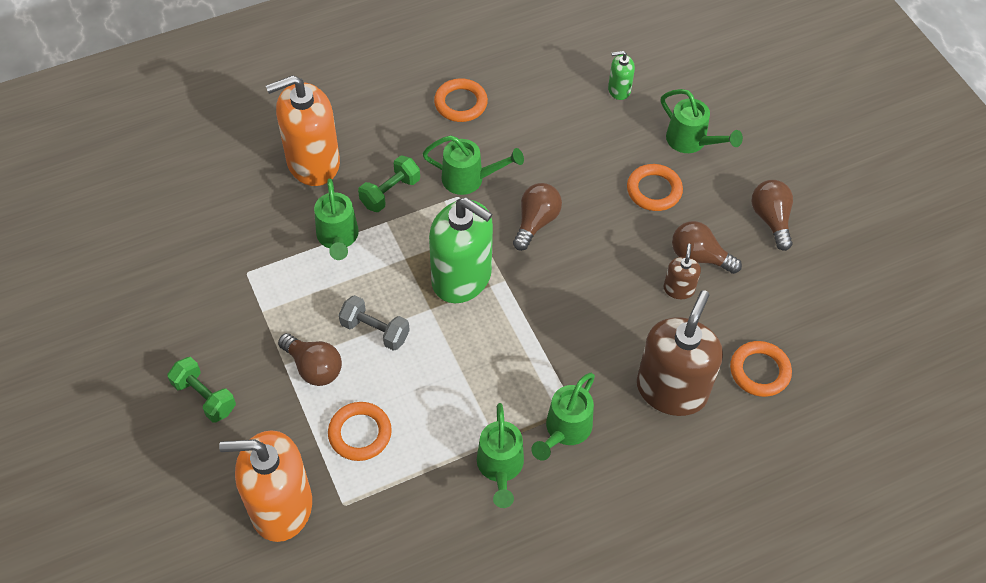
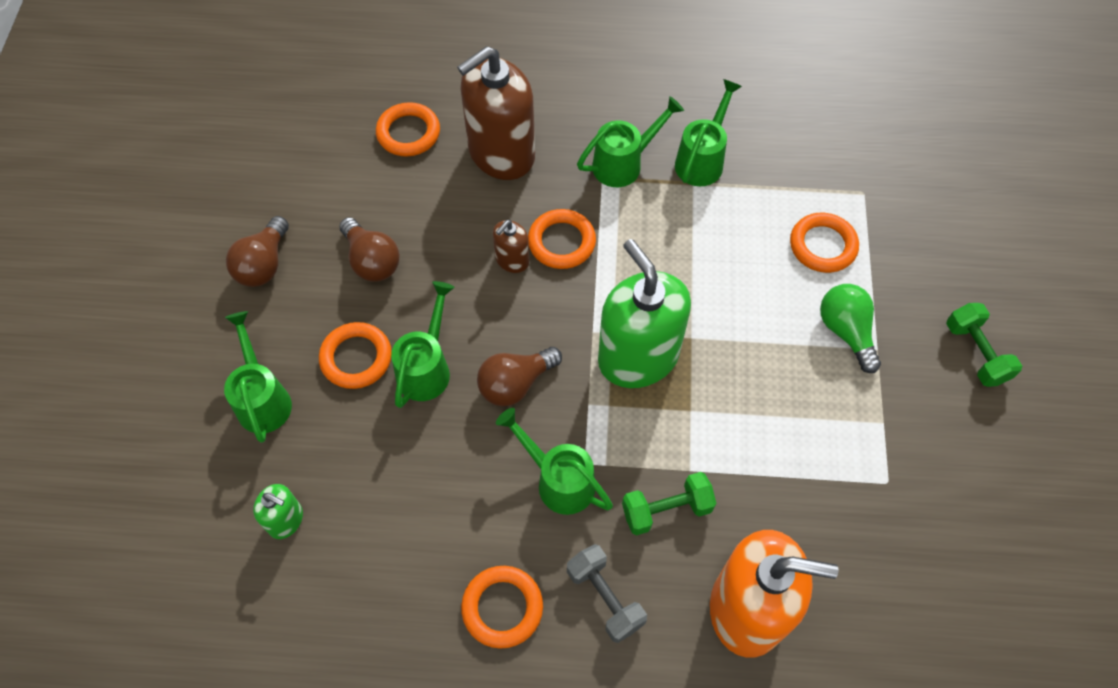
camera: 150 degrees left, 5 degrees up
(281, 506) = (924, 215): orange soap dispenser -> none
(314, 367) = (846, 331): brown light bulb -> green light bulb
(338, 238) = (759, 476): green watering can -> green watering can (426, 368)
(375, 331) = (763, 341): grey dumbbell -> grey dumbbell (605, 598)
(571, 337) = (561, 242): none -> orange ring
(679, 289) = (419, 238): brown soap dispenser -> brown soap dispenser (512, 260)

